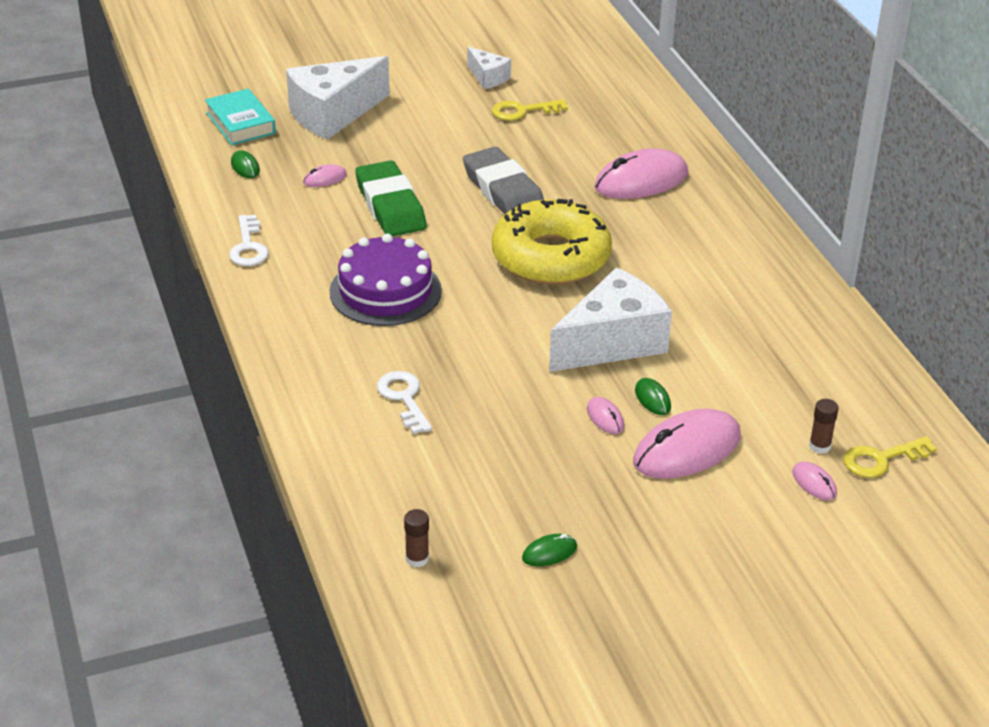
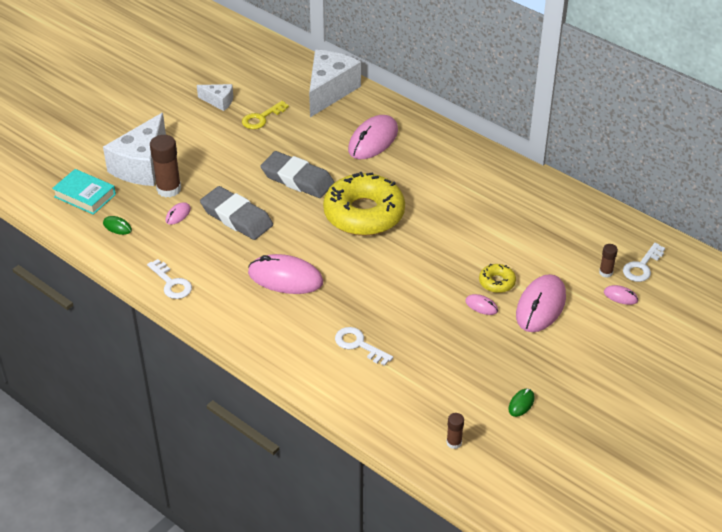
camera: 30 degrees left, 5 degrees up
(340, 149) = (169, 189): none -> brown glue stick
(385, 291) = (285, 278): purple cake -> pink mouse
(390, 206) = (237, 217): green eraser -> grey eraser
(612, 342) = (445, 255): white cheese -> white cheese (329, 91)
(652, 399) = (497, 282): green mouse -> yellow donut
(881, 459) = (642, 266): yellow key -> white key

